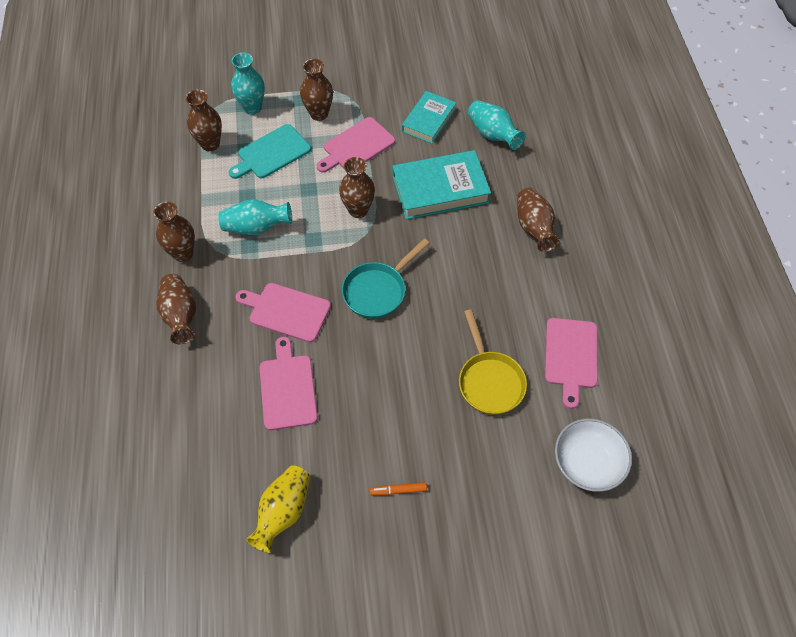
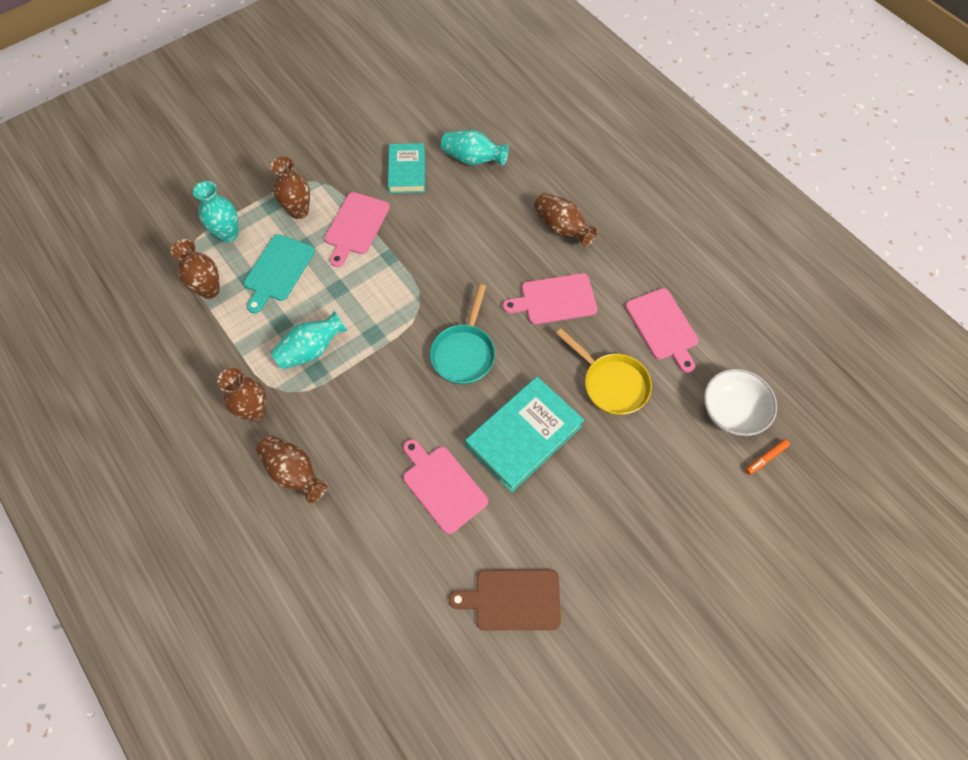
camera: 30 degrees left, 5 degrees up
(283, 512) = (513, 600): yellow vase -> brown cutting board
(286, 311) = (393, 415): pink cutting board -> pink cutting board (555, 300)
(358, 210) = (397, 286): brown vase -> none
(398, 490) = (598, 522): orange marker -> orange marker (766, 458)
(440, 189) = (459, 231): turquoise book -> turquoise book (523, 436)

